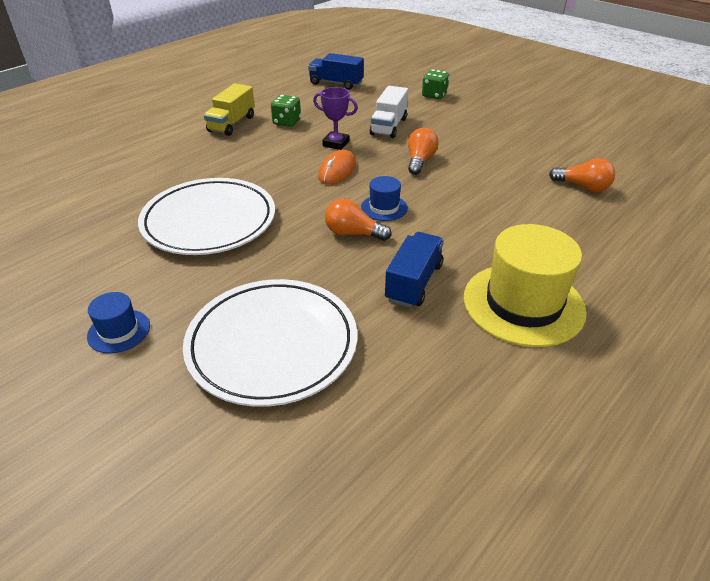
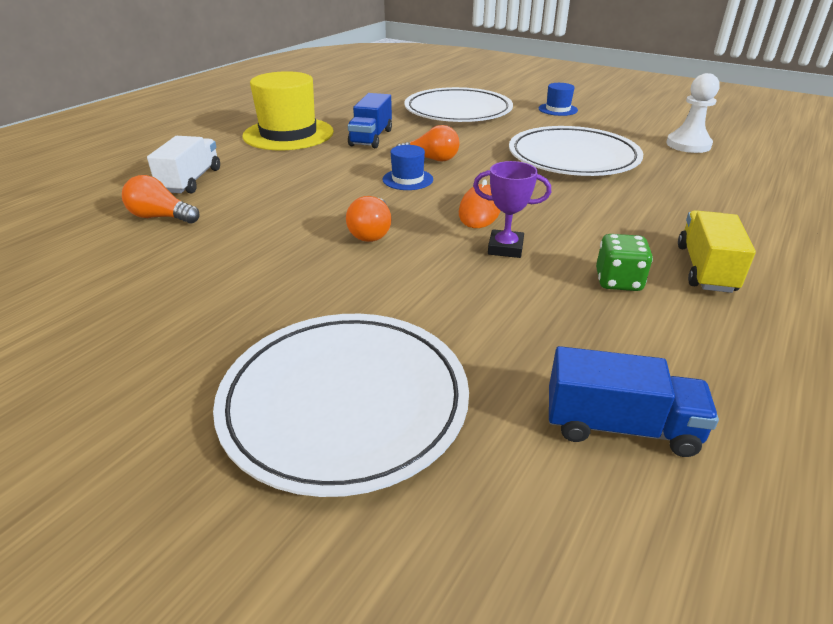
camera: 170 degrees right, 5 degrees down
(67, 229) = (688, 145): none -> white pawn
(389, 126) = (433, 290): white truck -> white truck (191, 181)
(434, 95) = (344, 402): green dice -> white plate

